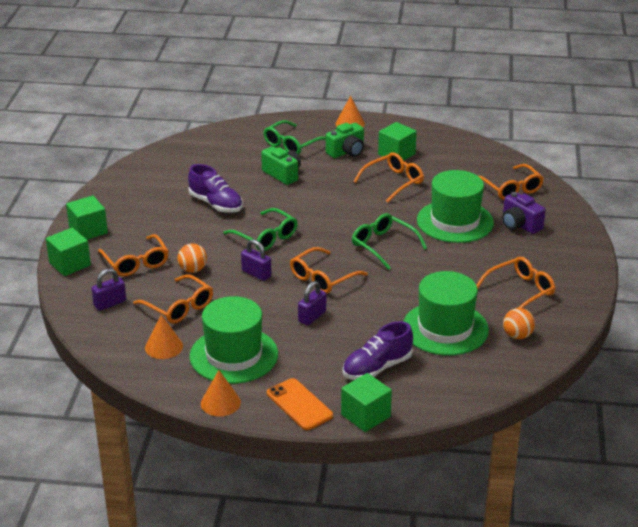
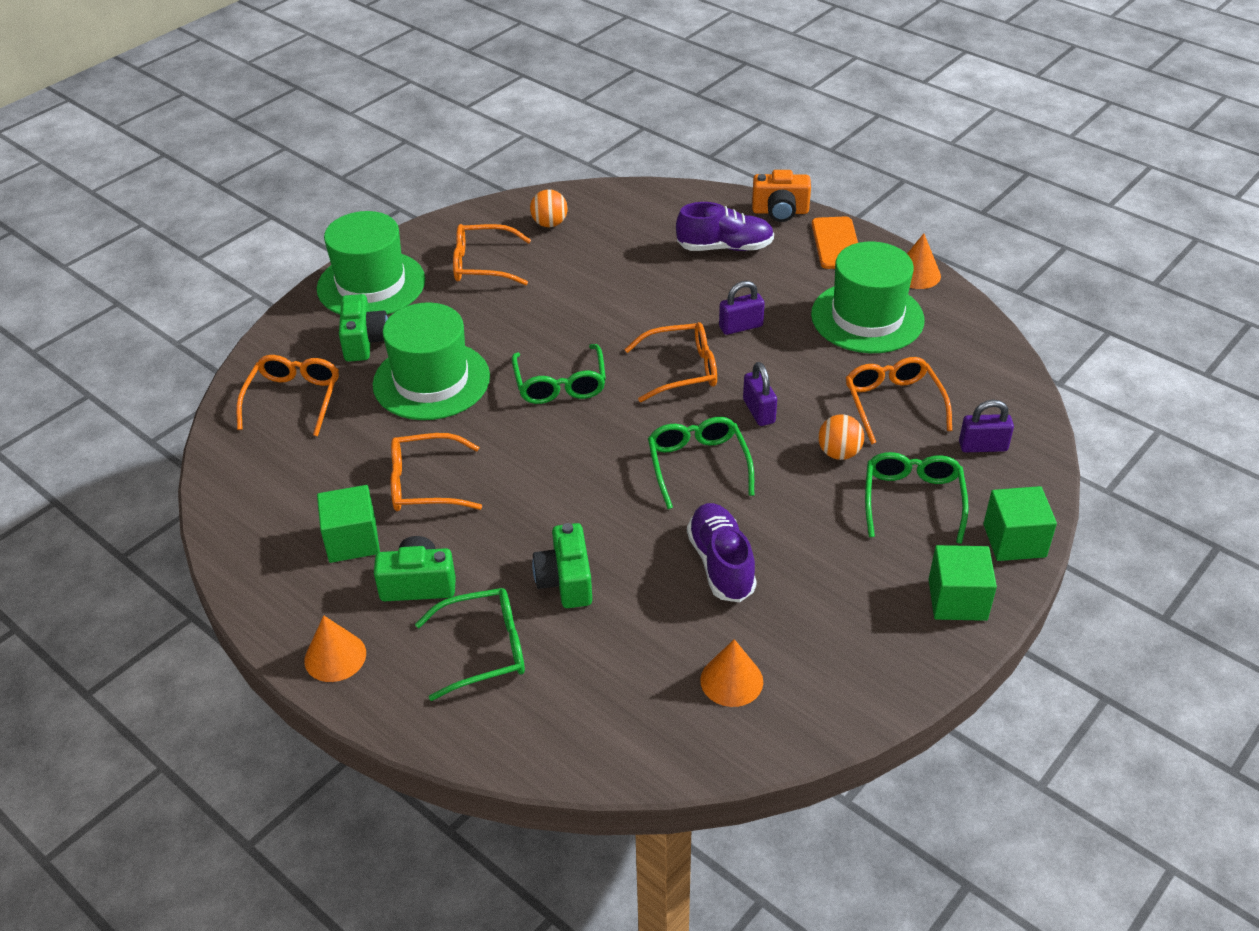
camera: 145 degrees left, 10 degrees up
(136, 262) = (912, 501): orange glasses -> green glasses
(164, 347) = (943, 358): orange cone -> orange cone (731, 680)
(365, 415) = (780, 211): green cube -> orange camera
(445, 328) = (611, 258): green hat -> green hat (371, 284)
(519, 225) = (364, 342): purple camera -> green camera

